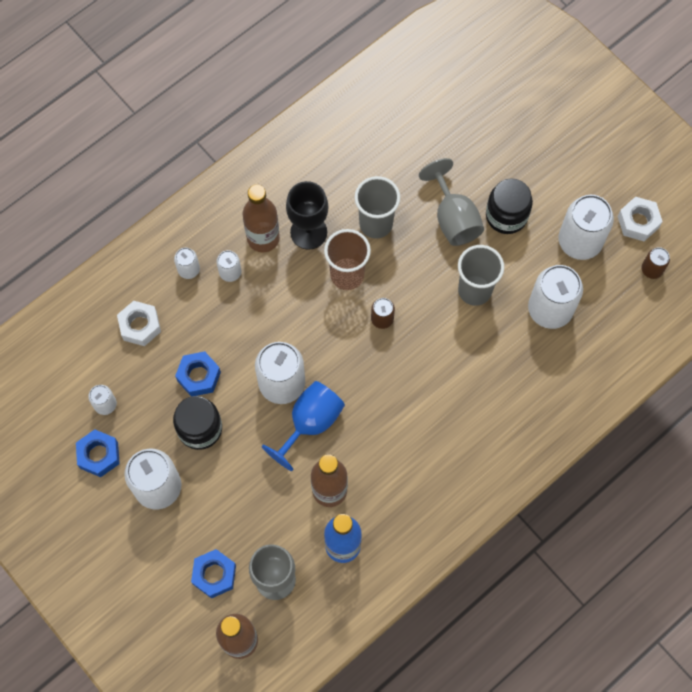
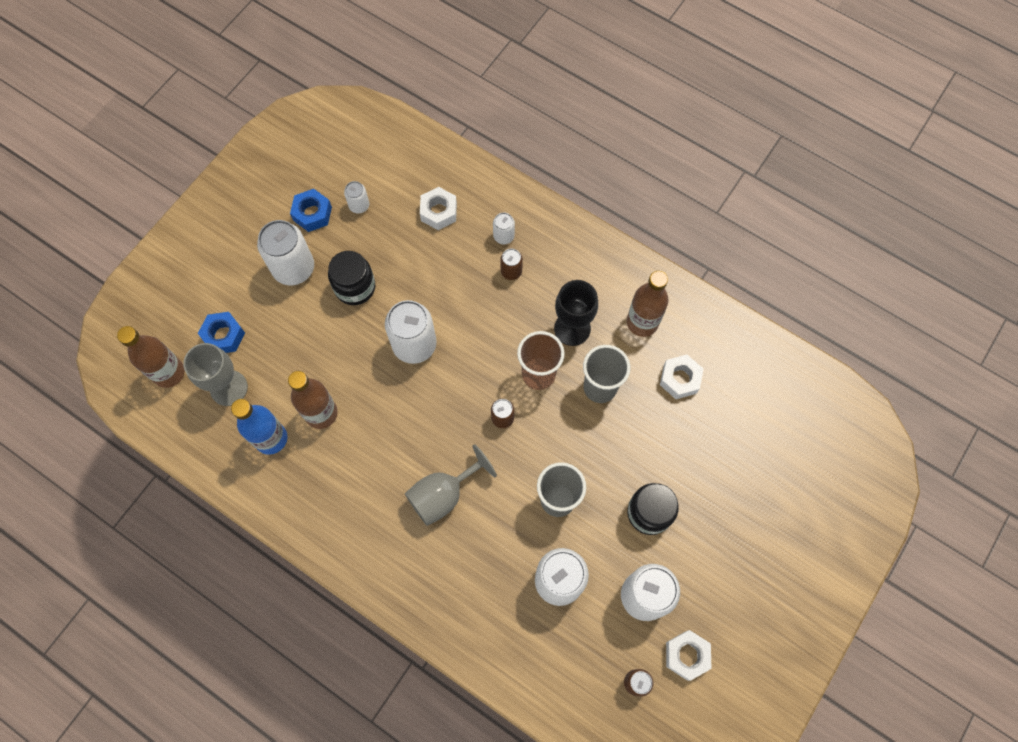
camera: 75 degrees right, 0 degrees up
(199, 376) = (404, 273): blue nut -> none
(230, 272) = (511, 271): white can -> brown can
(263, 238) = (553, 290): brown bottle -> brown bottle (642, 322)
(310, 423) = (382, 379): blue goblet -> none
(387, 152) = (680, 379): none -> white nut
(453, 218) = (629, 460): grey goblet -> grey goblet (443, 494)

